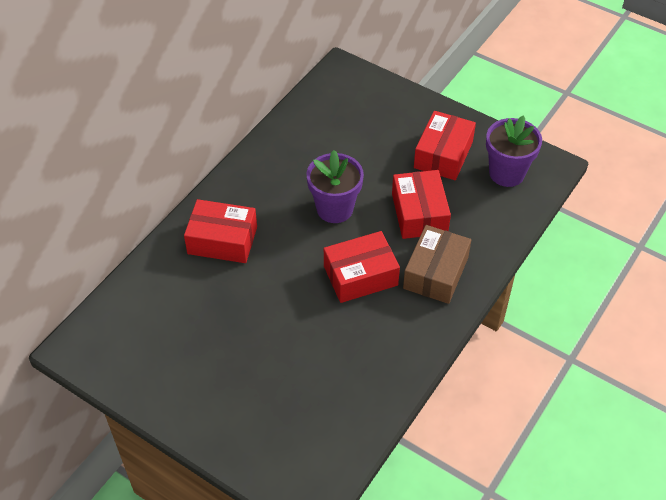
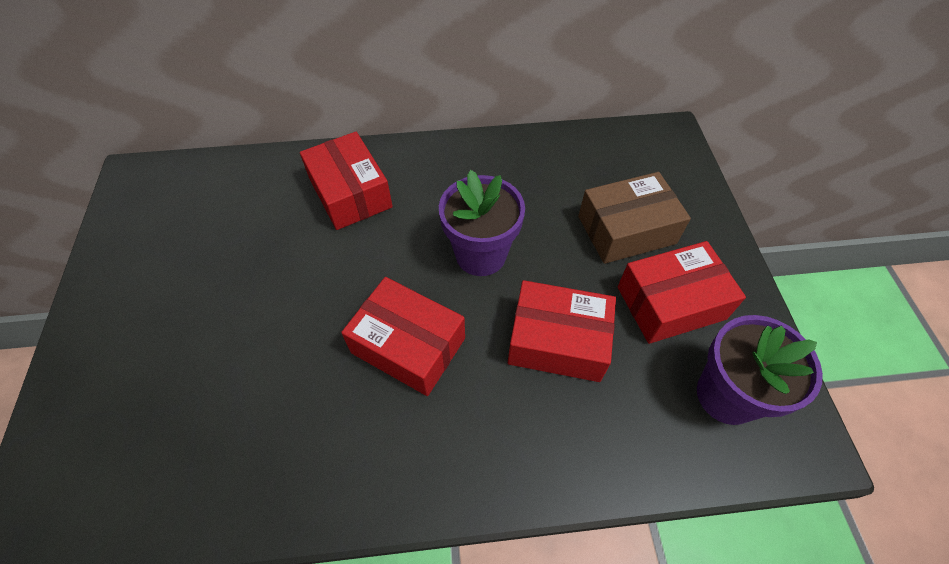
camera: 50 degrees right, 5 degrees up
(419, 213) = (558, 341): red box -> red box turned 60 degrees clockwise
(435, 273) = (484, 426): brown box -> brown box (626, 229)

